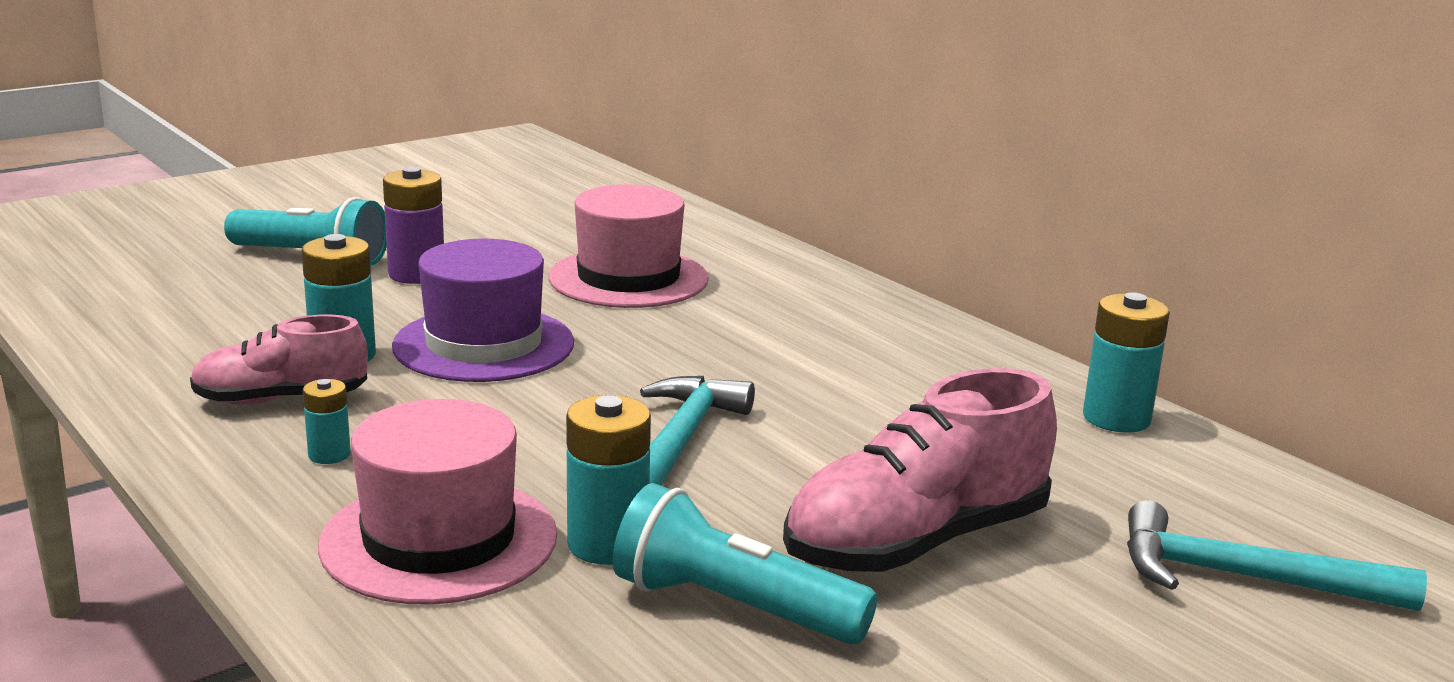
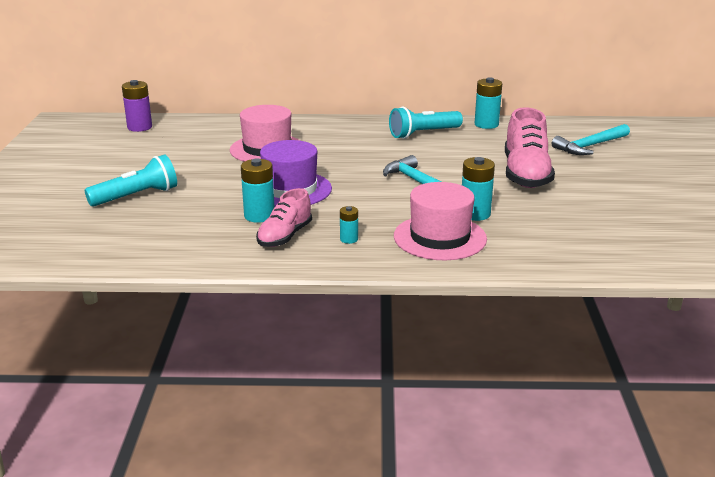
camera: 50 degrees left, 5 degrees up
(416, 274) = (195, 182): purple battery -> purple battery (139, 127)
(732, 607) = (533, 209): turquoise flashlight -> turquoise flashlight (423, 134)

